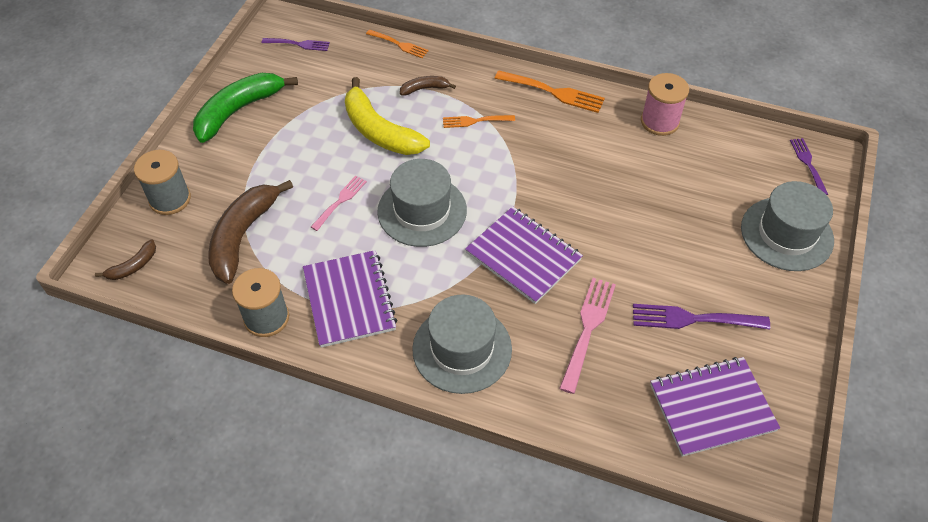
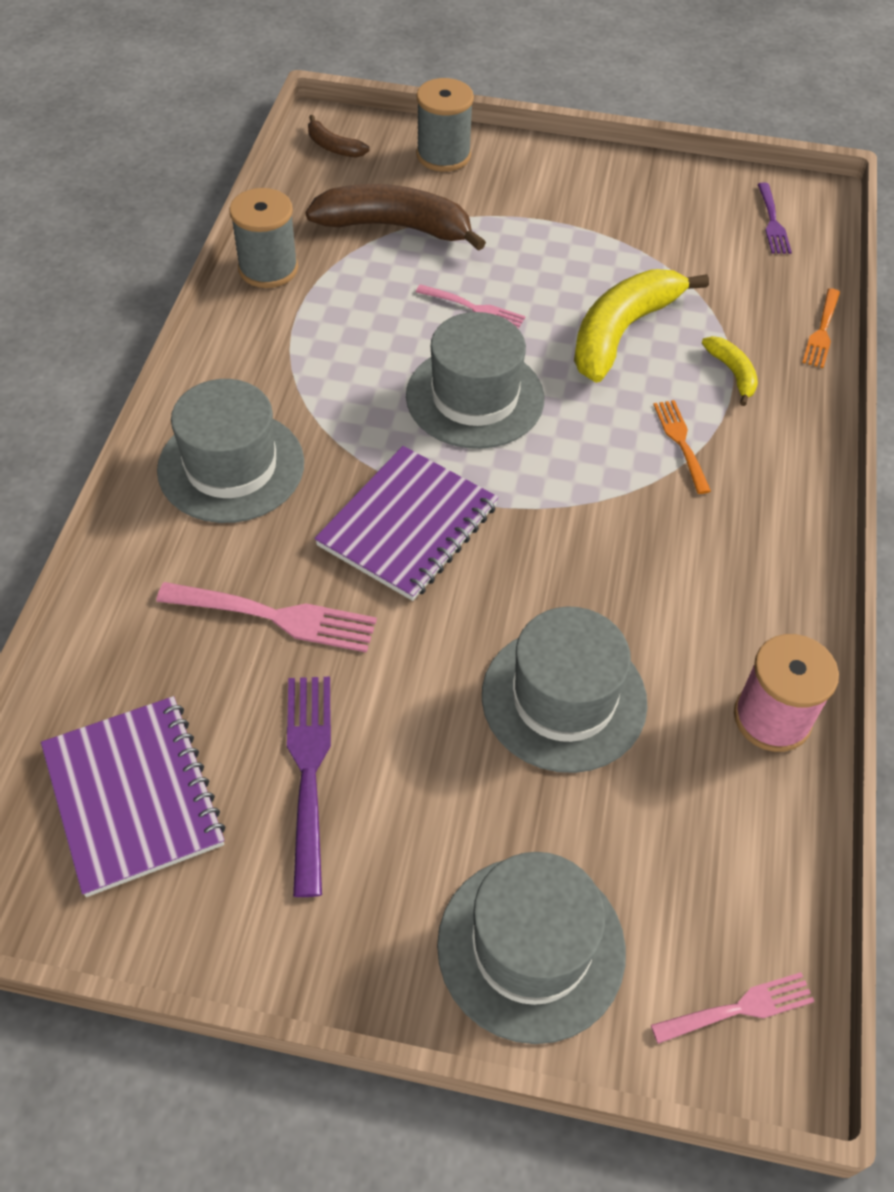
camera: 80 degrees right, 0 degrees up
(238, 111) = (615, 186): green banana -> none
(349, 300) = (303, 340): purple notebook -> none
(425, 88) = (732, 373): brown banana -> yellow banana
(553, 92) = (789, 545): orange fork -> none
(647, 200) = (564, 698): none -> grey hat
(808, 164) = (739, 1008): purple fork -> pink fork

